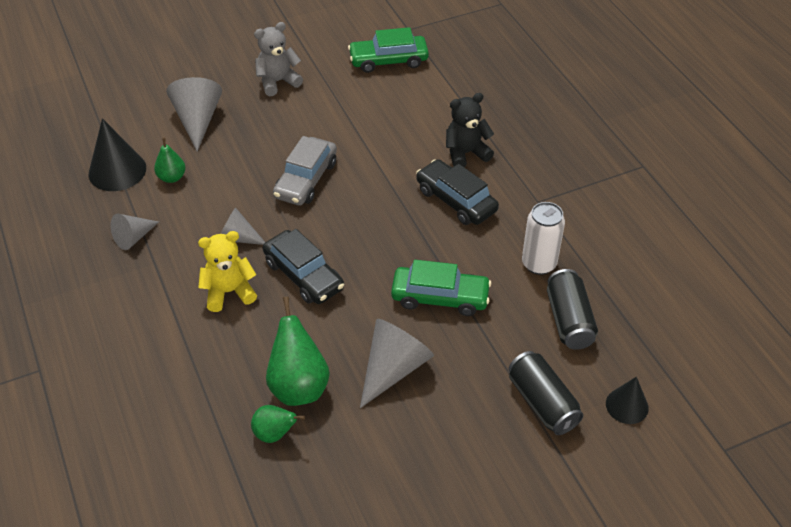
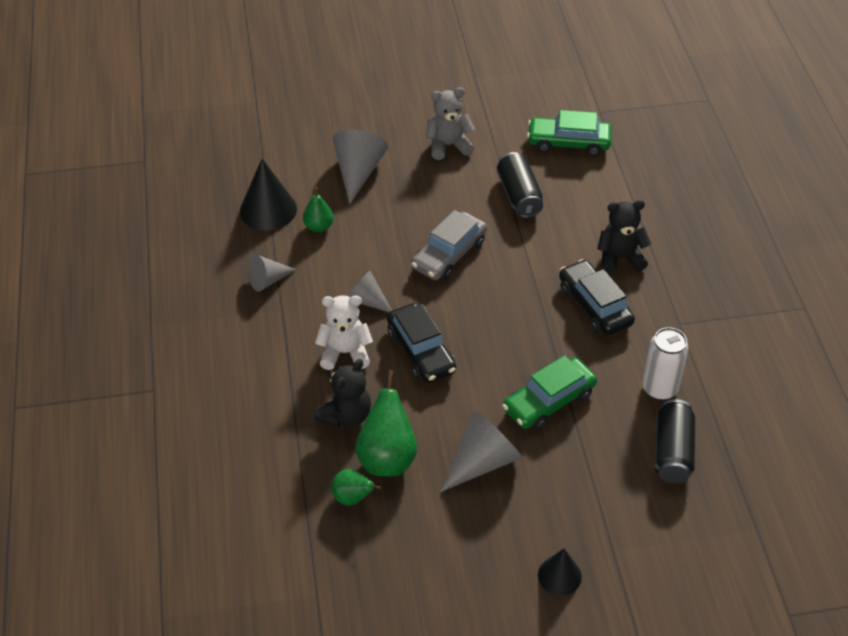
camera: 15 degrees right, 0 degrees up
(229, 292) = (345, 353): yellow teddy bear -> white teddy bear
(246, 353) = (346, 415): none -> black teddy bear
(440, 297) = (549, 401): green car -> green car turned 120 degrees clockwise
(542, 403) = (619, 527): black can -> black can (519, 196)
(627, 405) = (703, 549): black cone -> black cone (559, 575)

